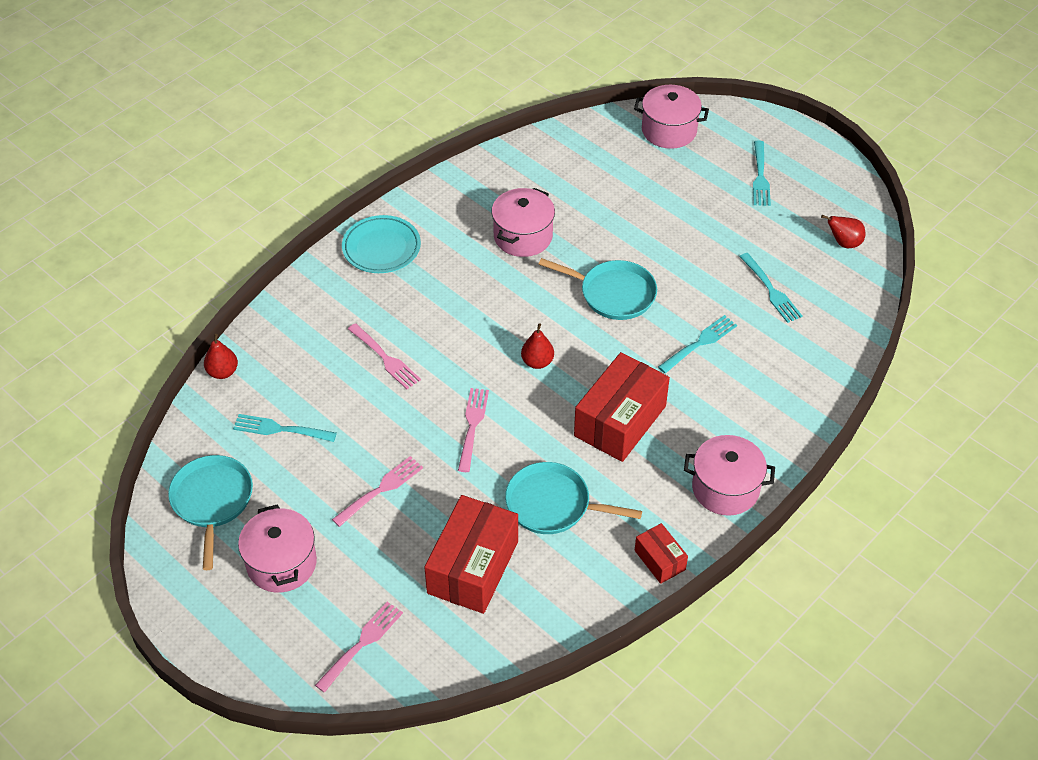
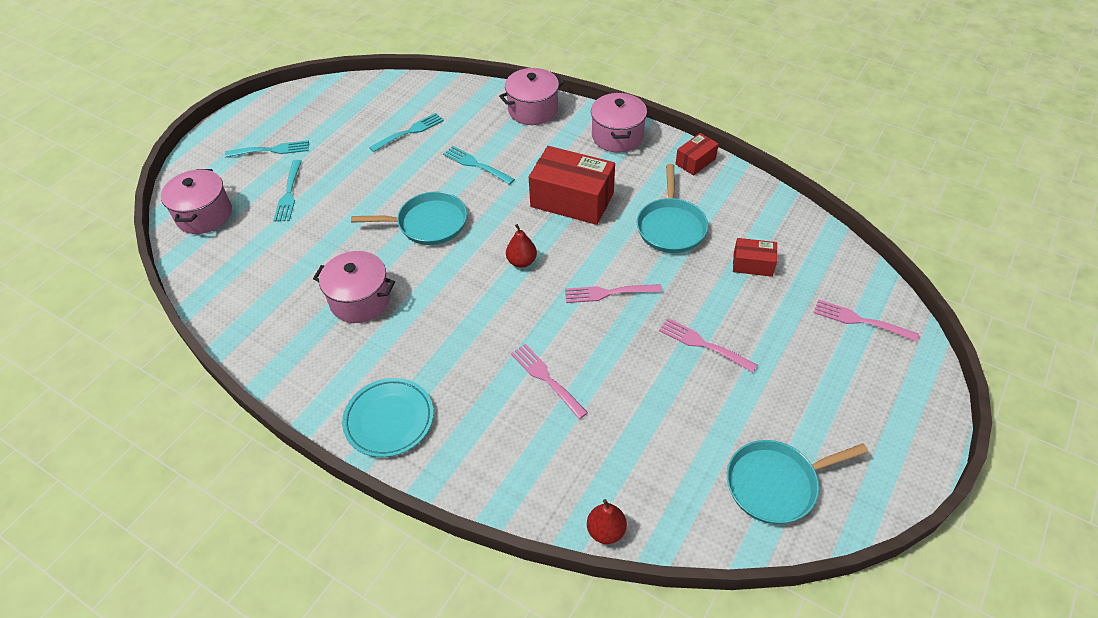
camera: 100 degrees left, 0 degrees up
(280, 429) = (664, 447): turquoise fork -> turquoise fork (288, 193)
(281, 563) = (815, 401): pink pot -> pink pot (533, 110)
(385, 358) = (546, 378): pink fork -> pink fork turned 75 degrees counterclockwise
(473, 567) = (752, 264): red box -> red box, size x0.51
(614, 294) = (428, 223): turquoise pan -> turquoise pan turned 75 degrees clockwise
(844, 243) = (351, 99): red pear -> none

